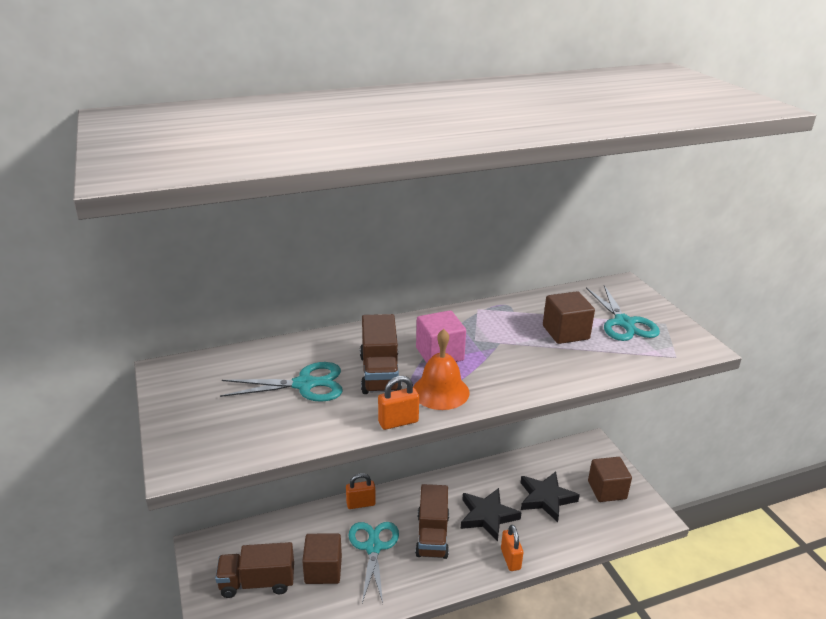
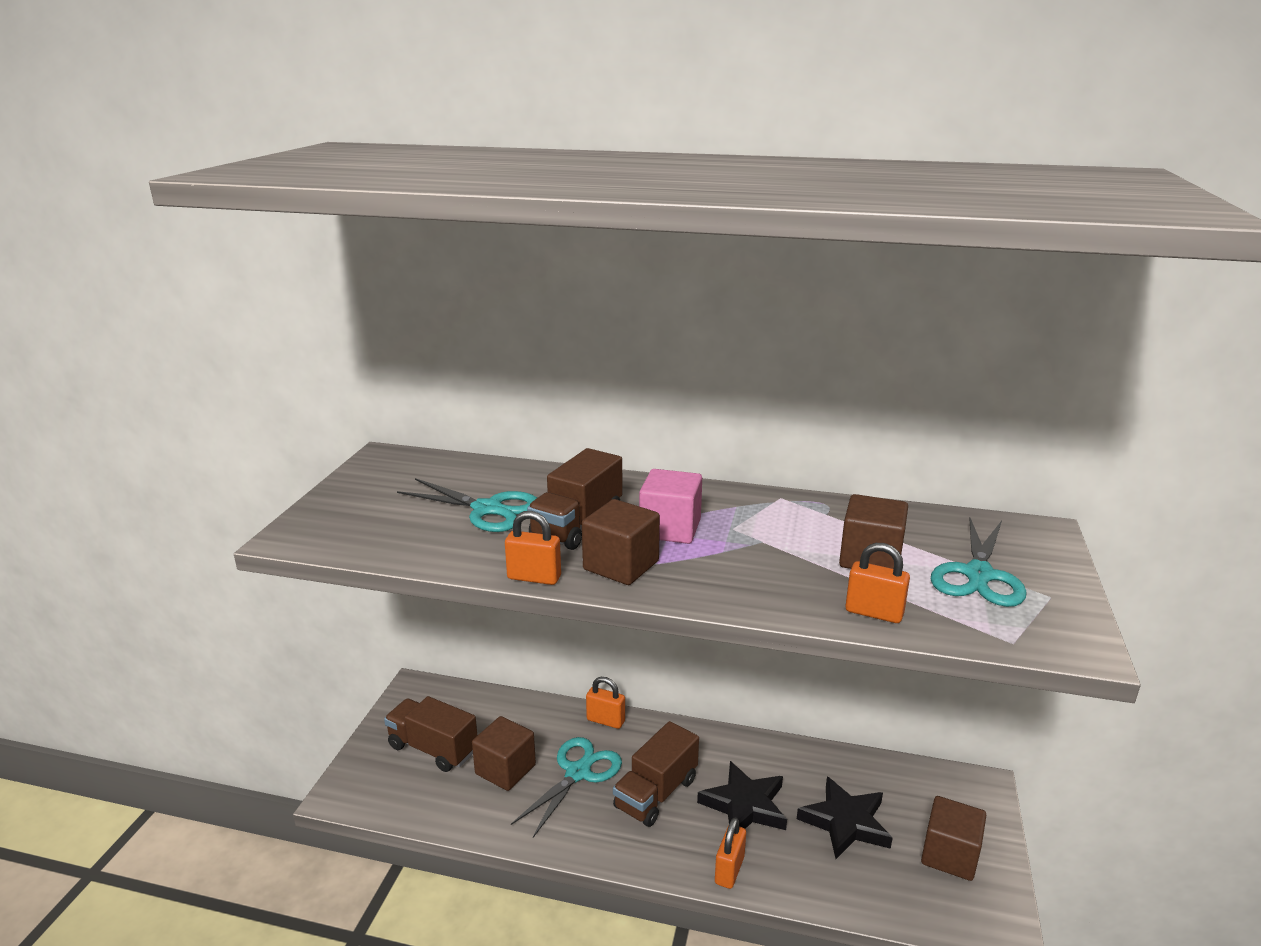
camera: 35 degrees right, 5 degrees down
(440, 391) = (621, 565): orange bell -> brown cube
(602, 366) = (874, 613): none -> orange padlock

